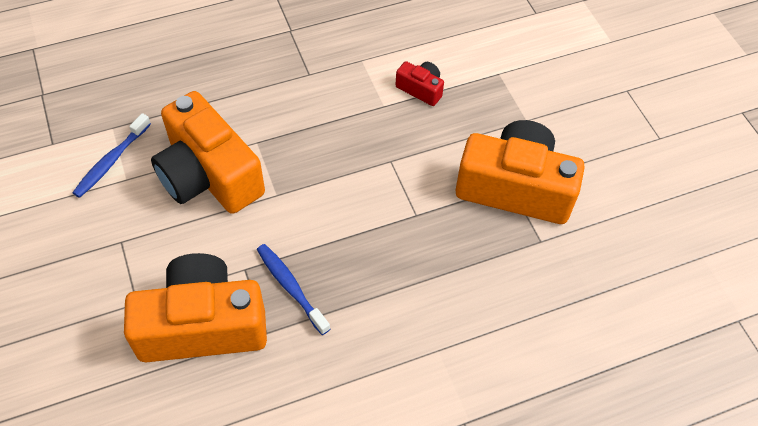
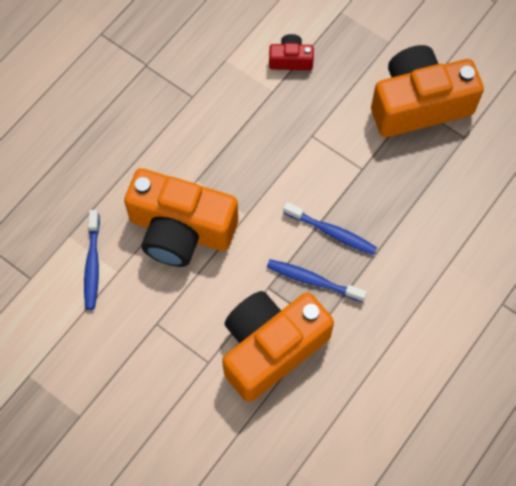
camera: 30 degrees left, 10 degrees up
(343, 254) = (332, 232): none -> blue toothbrush

